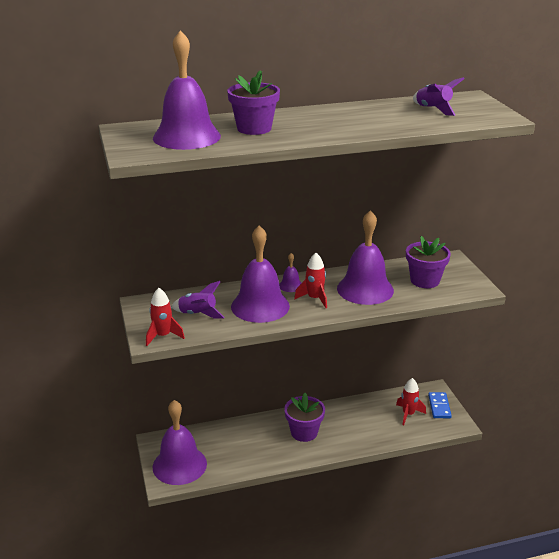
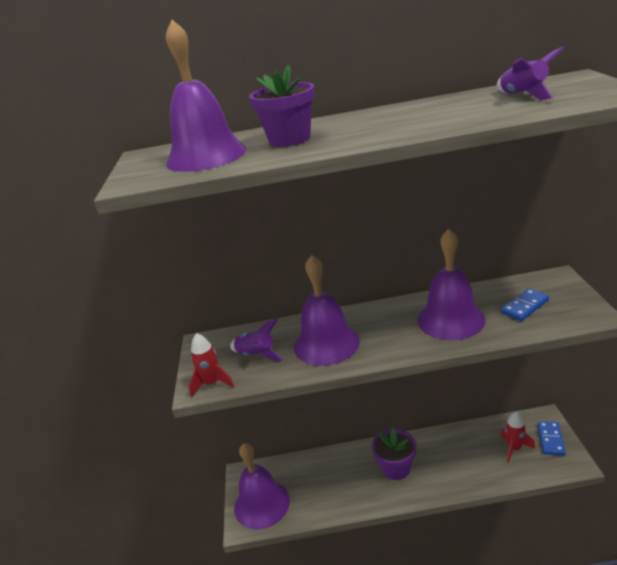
camera: 15 degrees right, 0 degrees up
(290, 285) = (365, 317): purple bell -> none
(314, 298) = (390, 333): red rocket -> none
(425, 280) = (524, 306): purple flower pot -> blue domino

